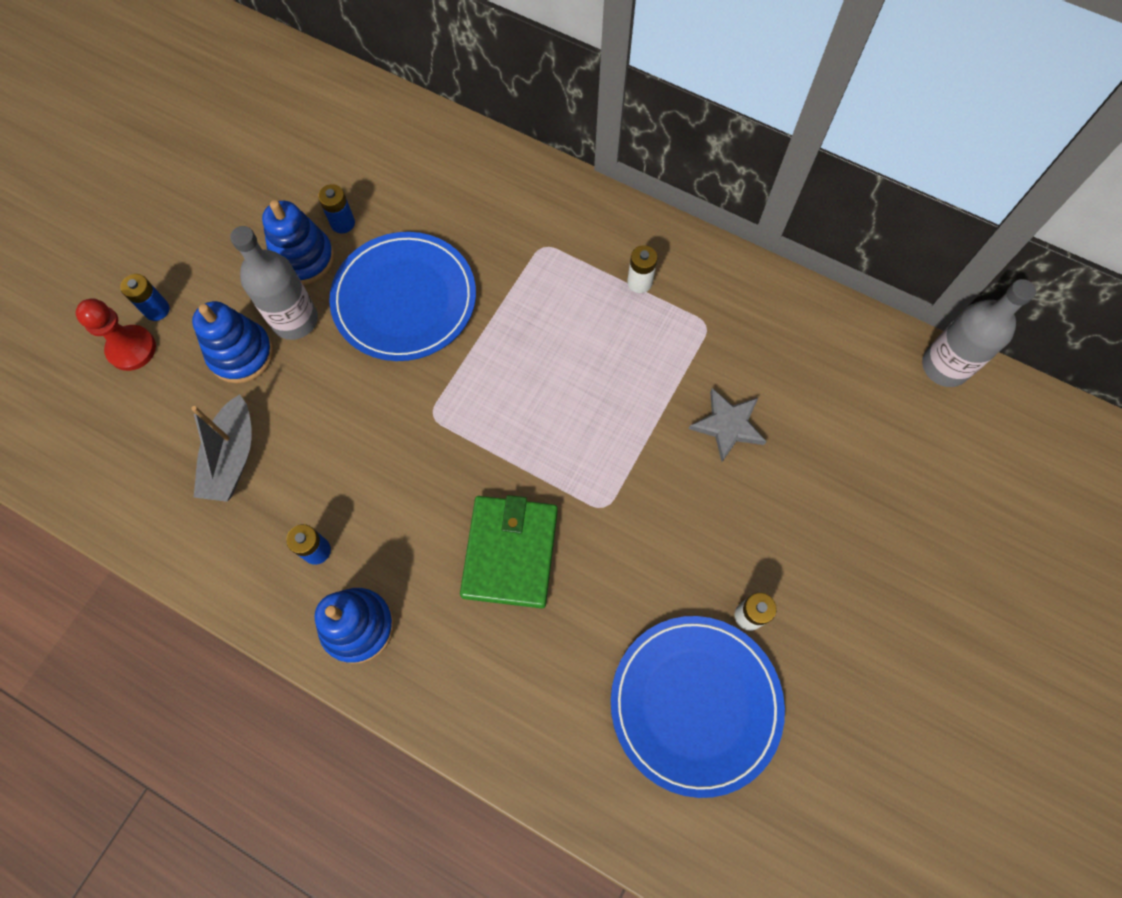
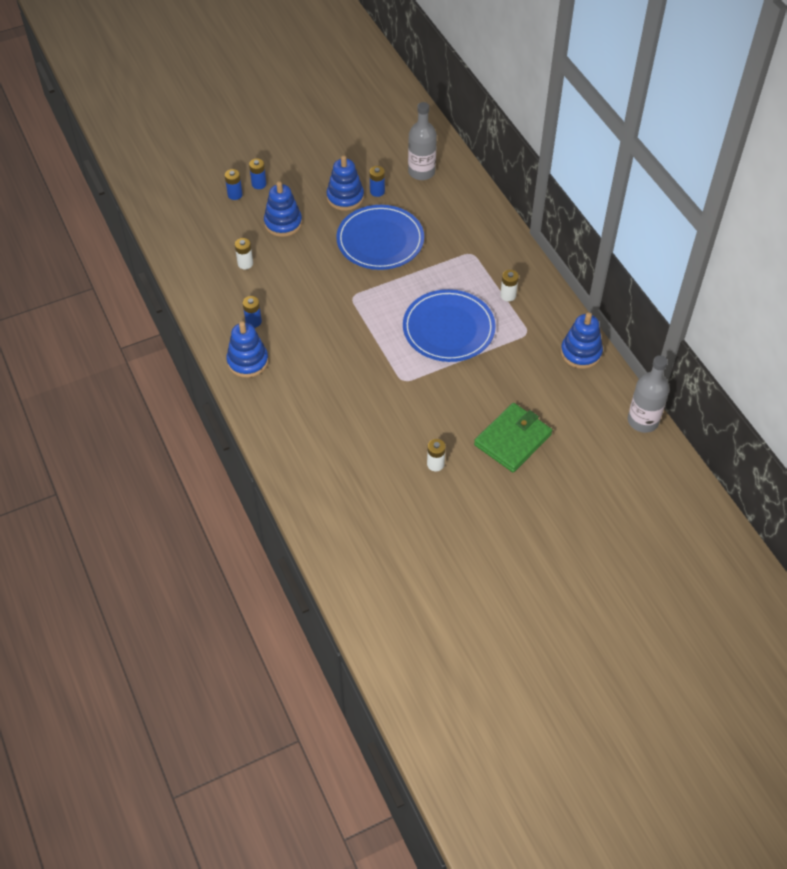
camera: 35 degrees right, 15 degrees down
(132, 349) = (235, 194): red pawn -> blue battery
(232, 458) = (245, 263): grey boat -> white battery
(295, 320) = (320, 222): grey bottle -> grey bottle (421, 172)
(510, 552) = (342, 373): green wallet -> green wallet (513, 440)
(695, 704) = (377, 482): blue plate -> blue plate (448, 328)
(728, 425) = (498, 381): grey star -> none
(795, 312) = (581, 353): none -> blue stacking toy

